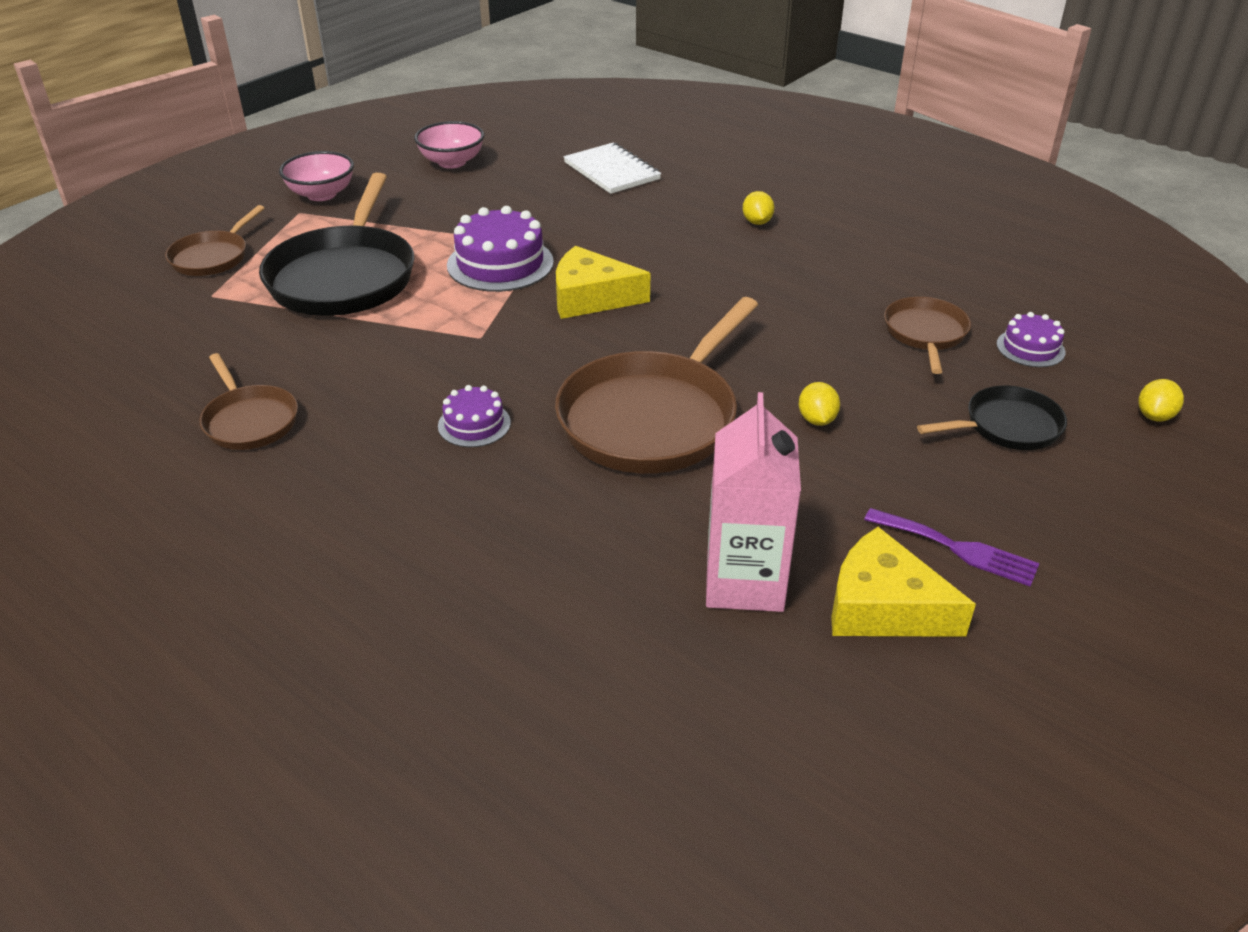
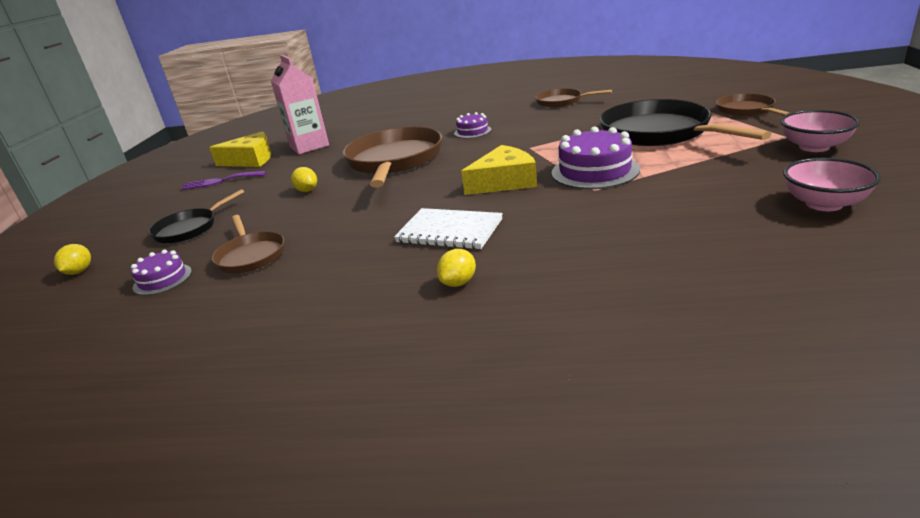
camera: 150 degrees right, 10 degrees down
(612, 171) = (681, 267): white notebook -> white notebook (449, 231)
(757, 222) = (458, 282): yellow lemon -> yellow lemon turned 75 degrees clockwise

